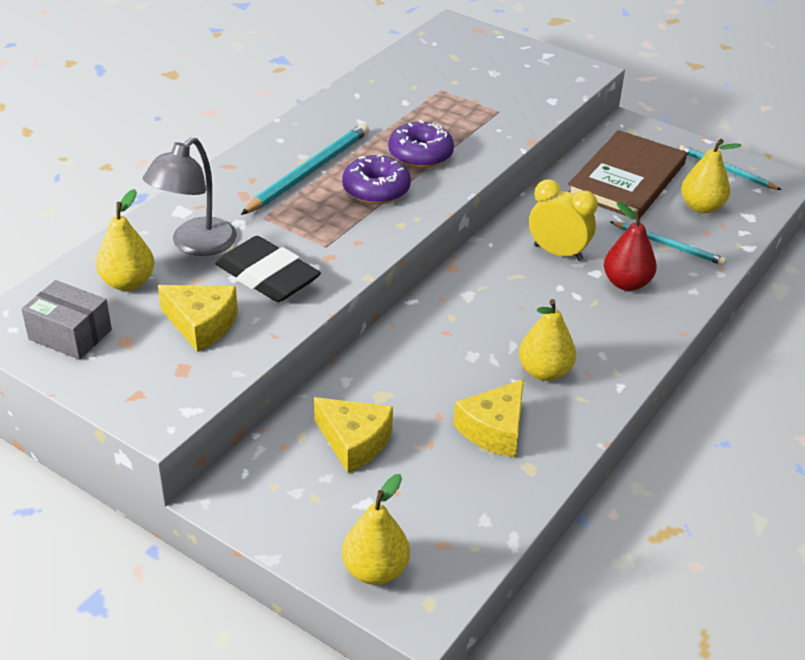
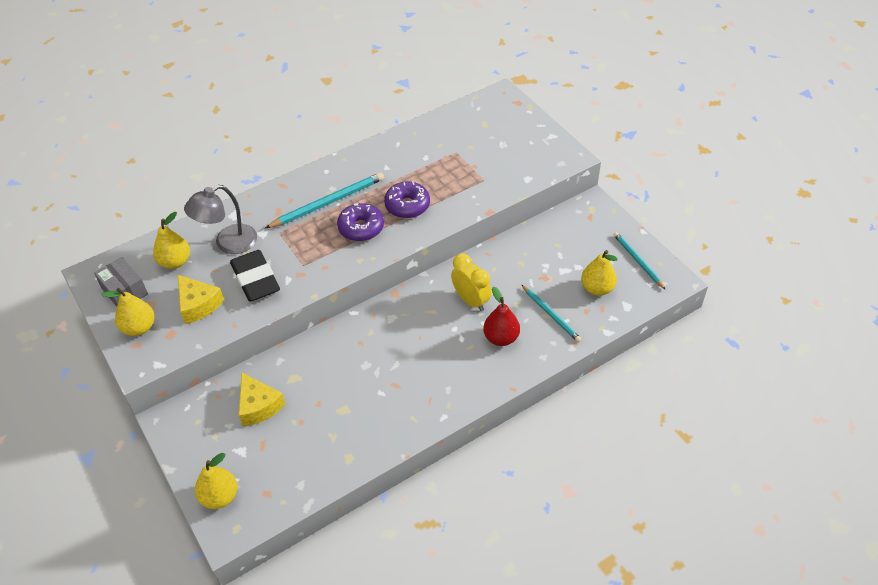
camera: 25 degrees right, 10 degrees up
(494, 429) = (345, 423): yellow cheese -> none
(544, 372) = (402, 391): yellow pear -> yellow pear (139, 328)
(627, 179) = (559, 250): brown book -> none

